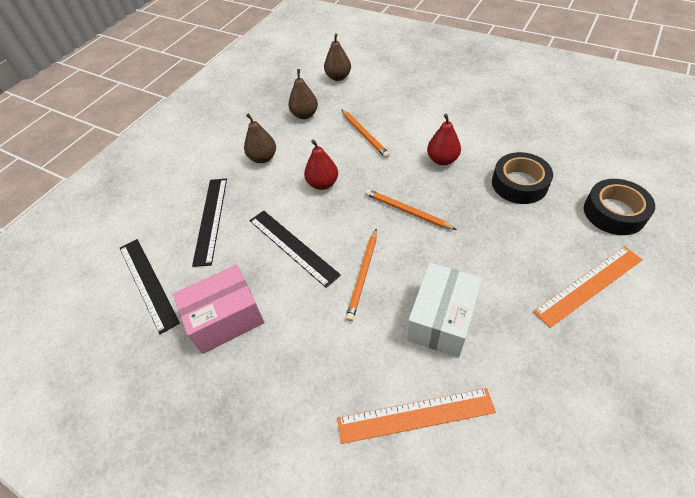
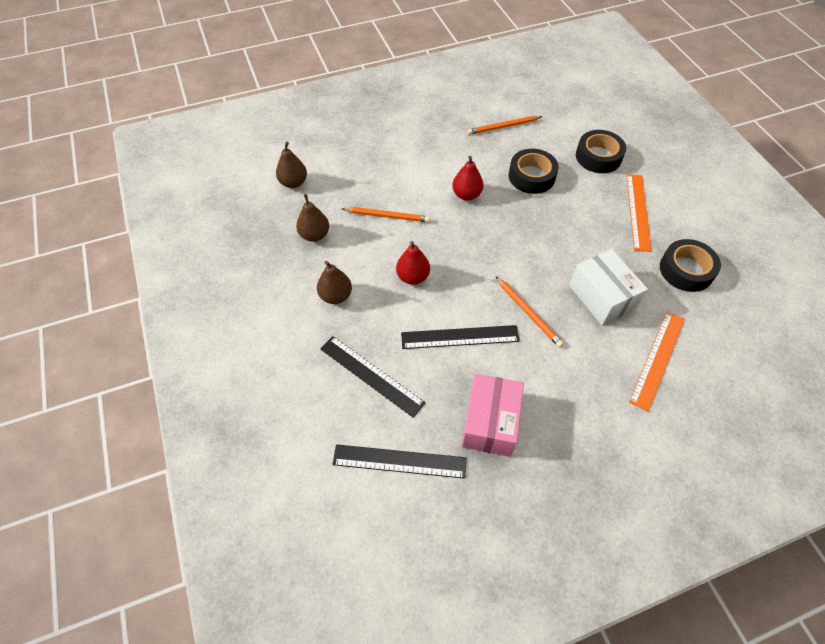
camera: 55 degrees left, 5 degrees up
(407, 211) = (495, 249): orange pencil -> orange pencil (503, 127)
(566, 375) = (686, 270): none -> black tape

